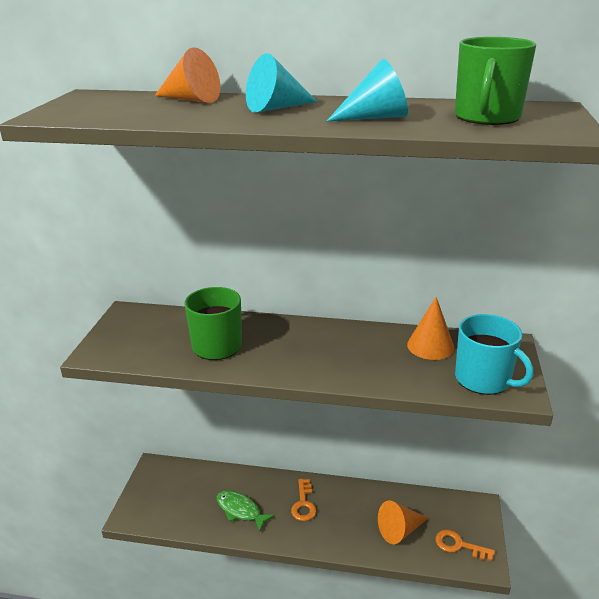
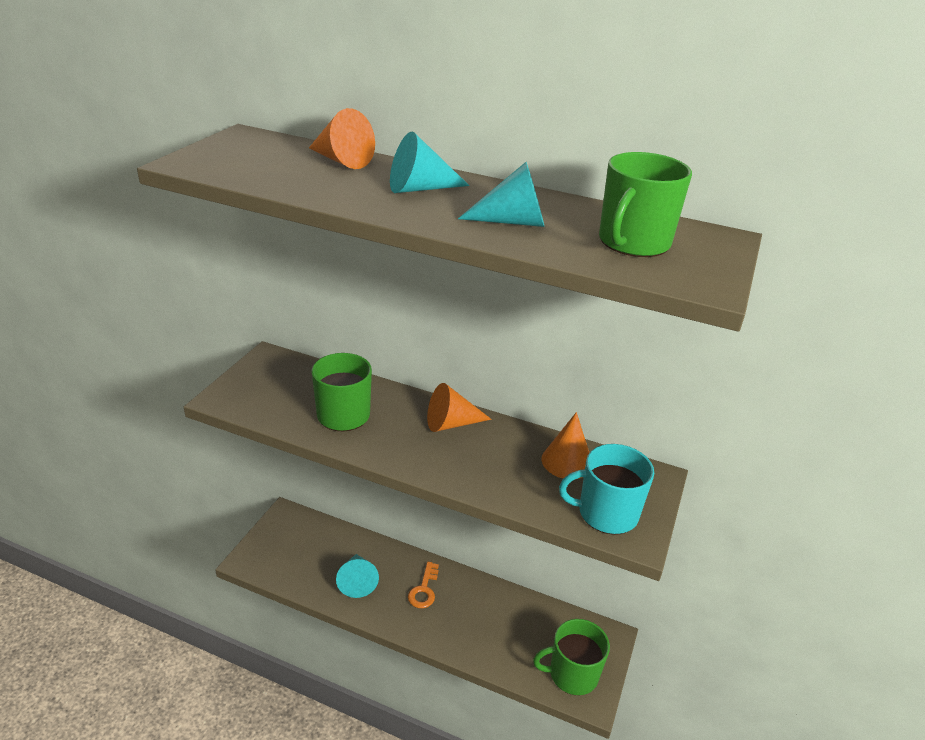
camera: 10 degrees right, 5 degrees up
(240, 510) = (357, 581): green fish -> turquoise cone
(400, 530) = (514, 642): orange cone -> orange cone (451, 423)
(459, 545) = (572, 674): orange key -> green mug
(484, 379) = (606, 513): turquoise mug -> turquoise mug turned 120 degrees clockwise

